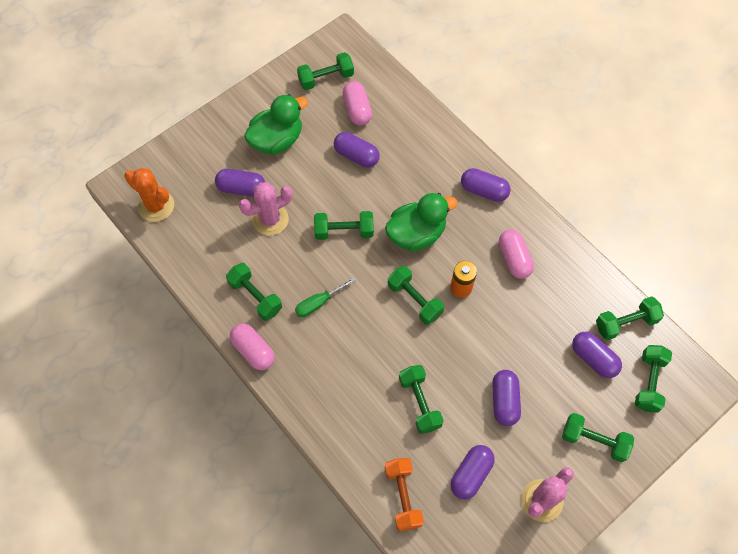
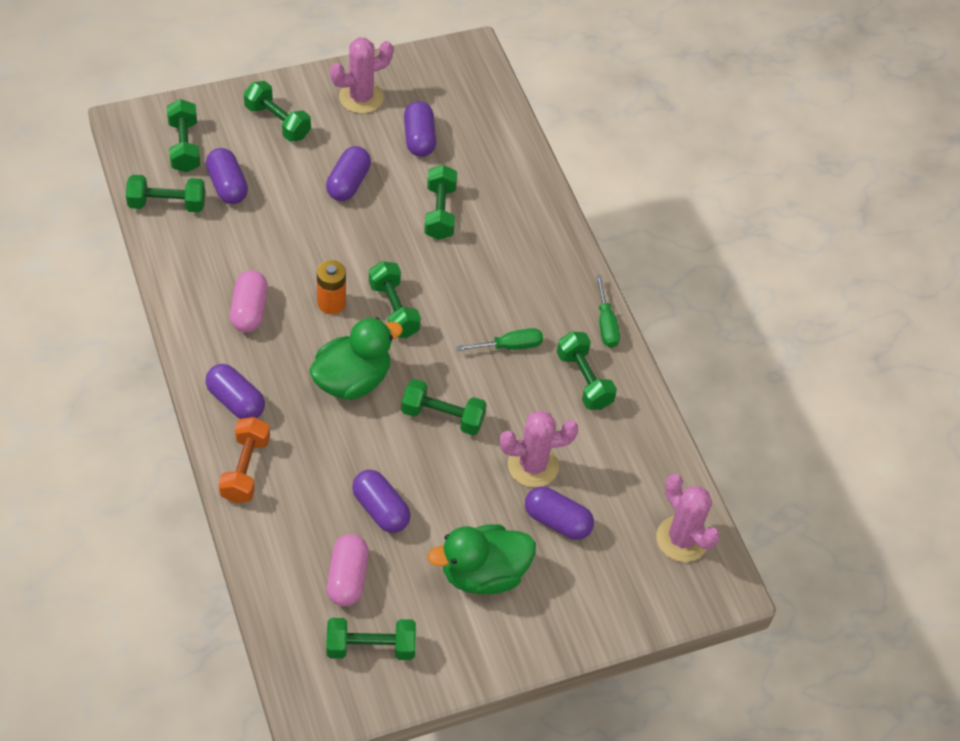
camera: 165 degrees left, 10 degrees down
(156, 206) = (682, 539): orange cactus -> pink cactus
(253, 351) = (606, 324): pink capsule -> green screwdriver
(403, 496) = (496, 145): orange dumbbell -> orange dumbbell (245, 469)
(416, 234) = (352, 380): green duck -> green duck turned 150 degrees clockwise
(471, 474) = (419, 139): purple capsule -> purple capsule turned 60 degrees counterclockwise
(649, 382) = (184, 146): green dumbbell -> green dumbbell turned 45 degrees counterclockwise

